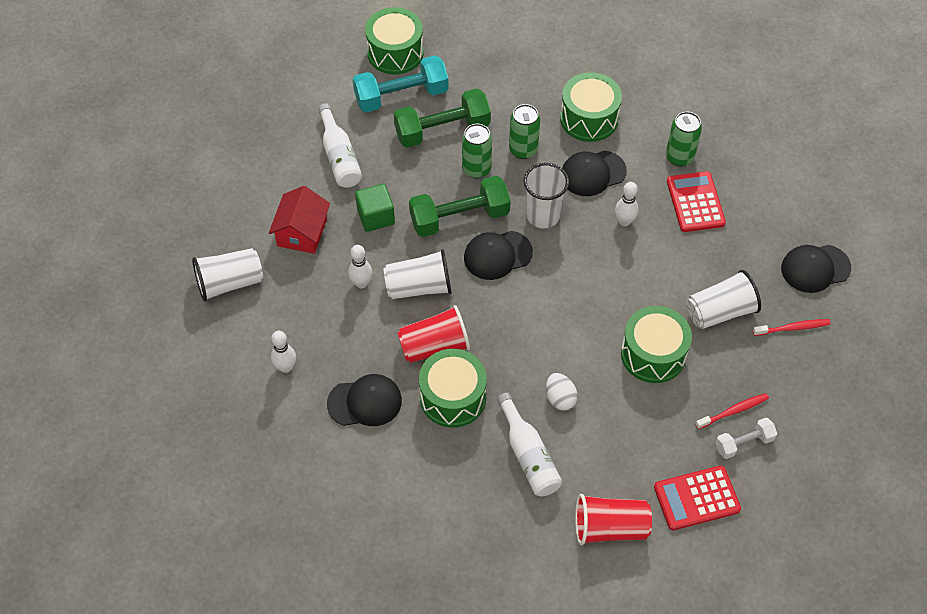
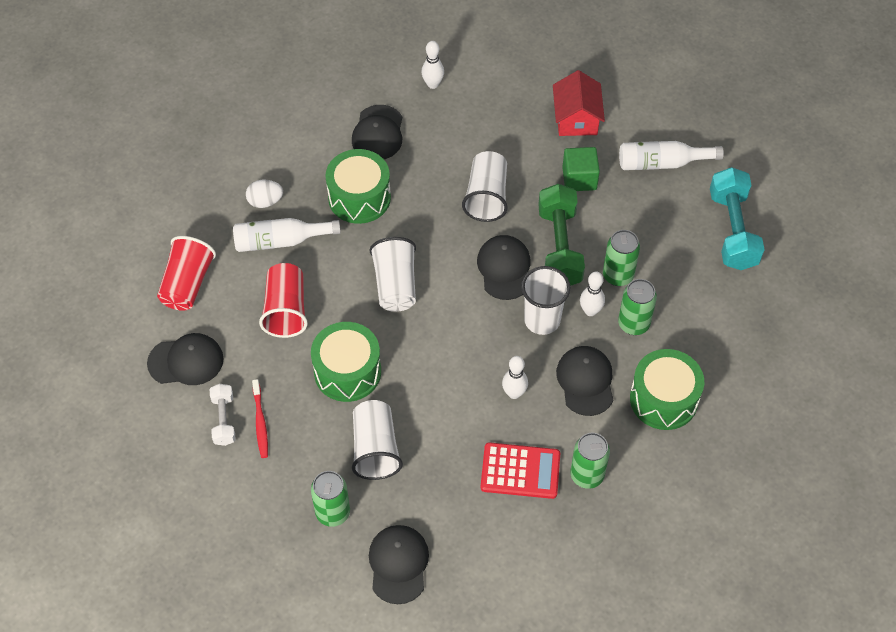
camera: 105 degrees right, 0 degrees up
(229, 283) = (534, 58): white cup -> white cup (395, 285)
(302, 232) = (576, 118): red house -> red house turned 60 degrees clockwise
(361, 283) = (504, 153): white bowling pin -> white bowling pin (590, 311)
(395, 53) = (796, 237): green drum -> none
(434, 346) = (417, 195): red cup -> red cup (286, 310)
(442, 130) = (678, 257): green dumbbell -> none
(560, 398) = (328, 280): white egg -> white egg (265, 201)
(696, 498) = (186, 361): red calculator -> black cap
(793, 328) = (333, 512): red toothbrush -> green can

